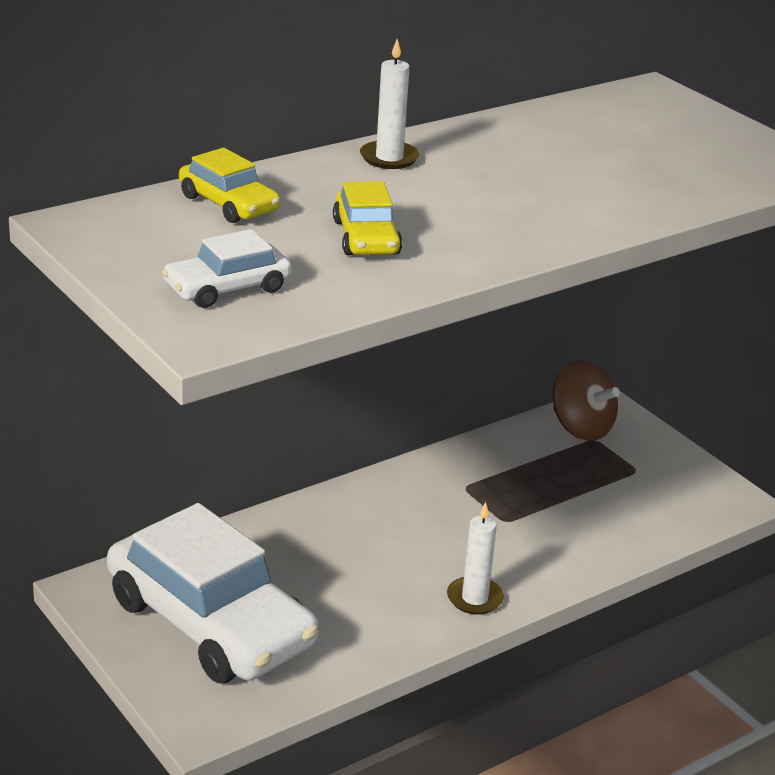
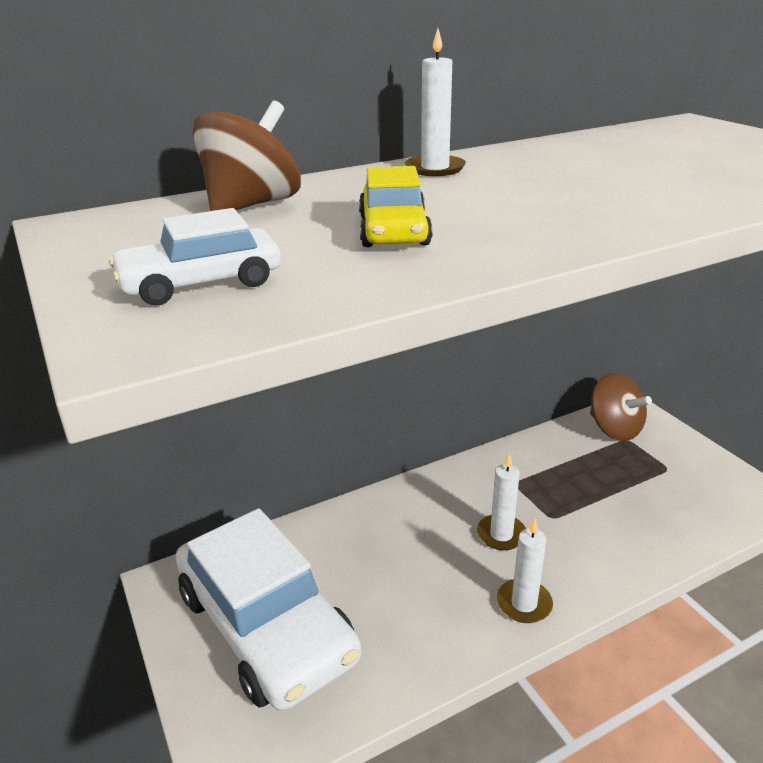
camera: 10 degrees right, 0 degrees up
(228, 204) = (252, 205): yellow car -> brown spinning top
(450, 538) = (501, 534): none -> white candle

